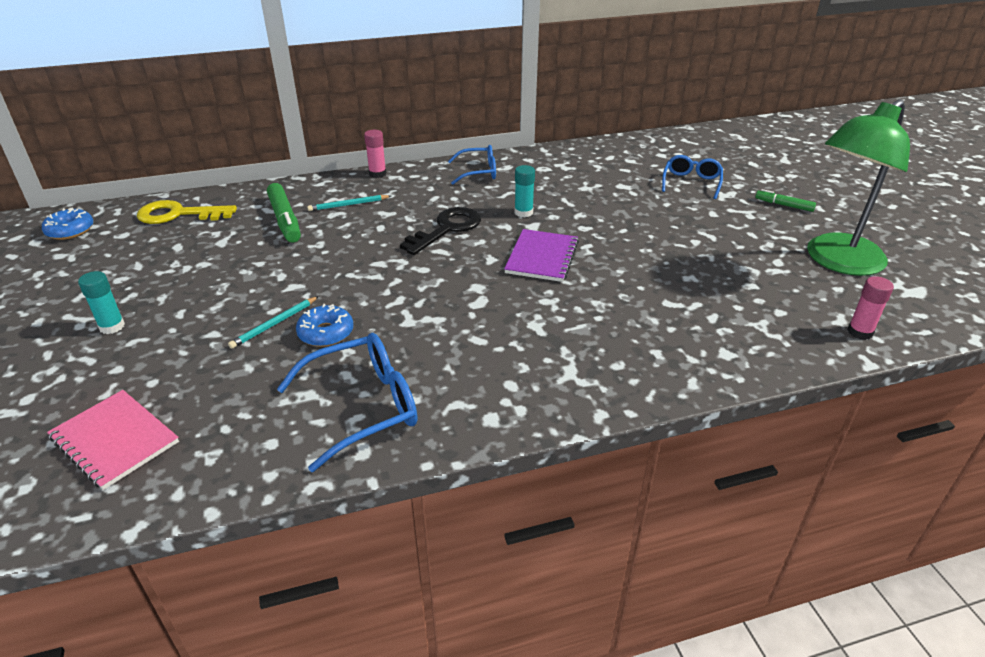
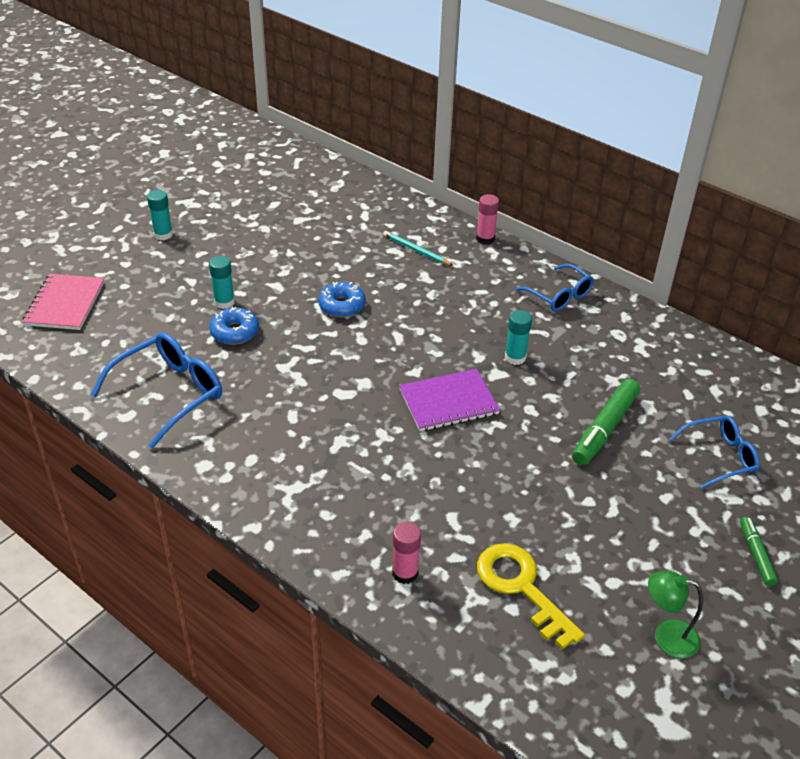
camera: 55 degrees right, 5 degrees up
(70, 230) = (248, 148): blue donut -> blue donut (342, 305)
(178, 214) = (314, 178): yellow key -> yellow key (521, 587)
(274, 324) = (224, 302): turquoise pencil -> turquoise glue stick
(285, 220) = (359, 231): green marker -> green marker (605, 428)
(364, 406) = (170, 393): blue glasses -> blue glasses turned 75 degrees counterclockwise
(447, 229) = (436, 324): black key -> none
(837, 262) = (666, 636): green lamp -> green lamp, size x0.45
(860, 332) = (532, 686): pink glue stick -> pink glue stick (405, 573)

